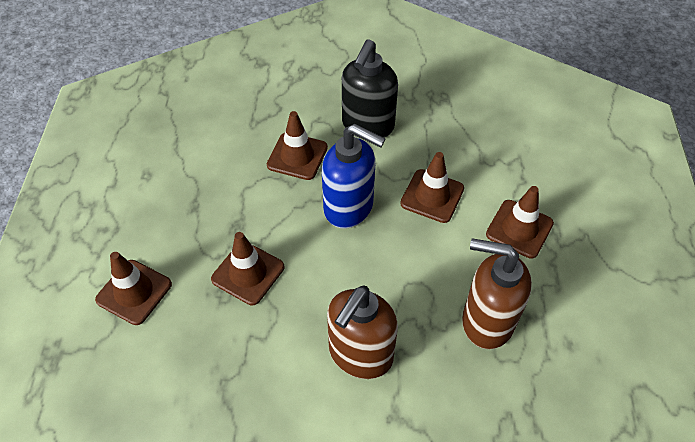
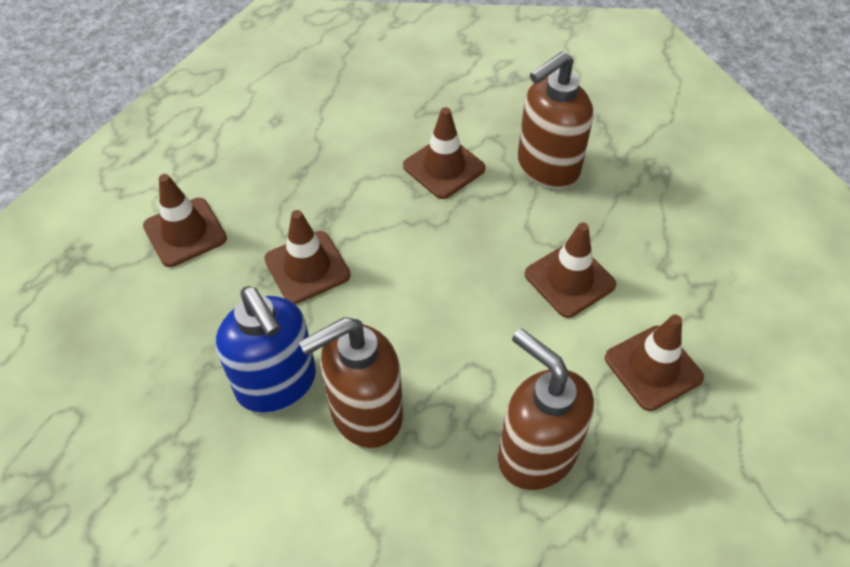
camera: 30 degrees right, 0 degrees up
(349, 207) = (463, 249): blue soap dispenser -> blue soap dispenser (277, 384)
(367, 126) = (547, 167): black soap dispenser -> brown soap dispenser

